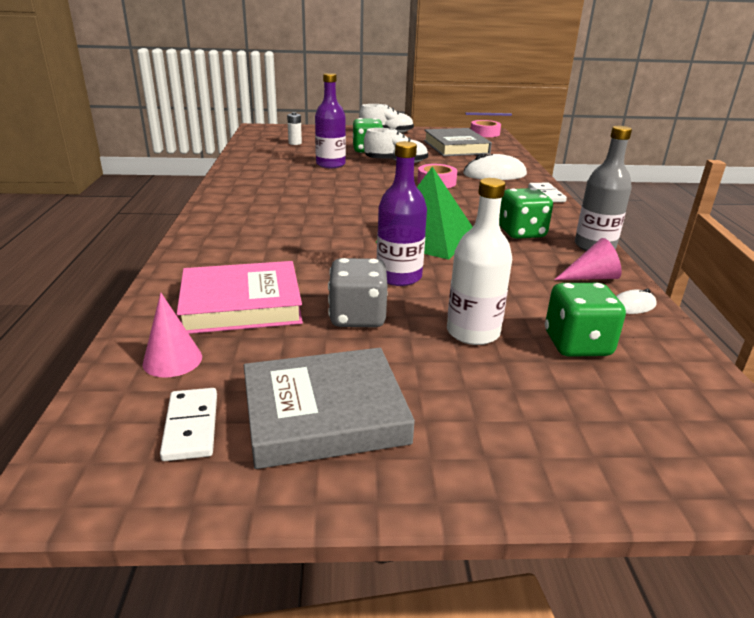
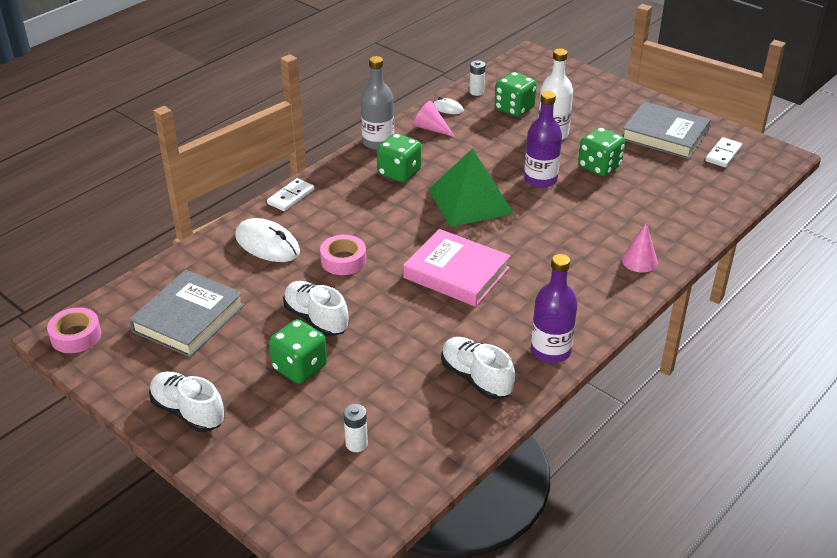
camera: 135 degrees left, 10 degrees up
(172, 360) = (715, 186): pink cone -> pink cone (639, 261)
(241, 304) = (656, 203): pink book -> pink book (456, 273)
(265, 169) = (476, 378): none -> white shoe
(330, 164) = (391, 352): purple bottle -> purple bottle (550, 351)
(357, 317) = (599, 167): grey dice -> green dice
(663, 345) = (476, 92): none -> white battery

